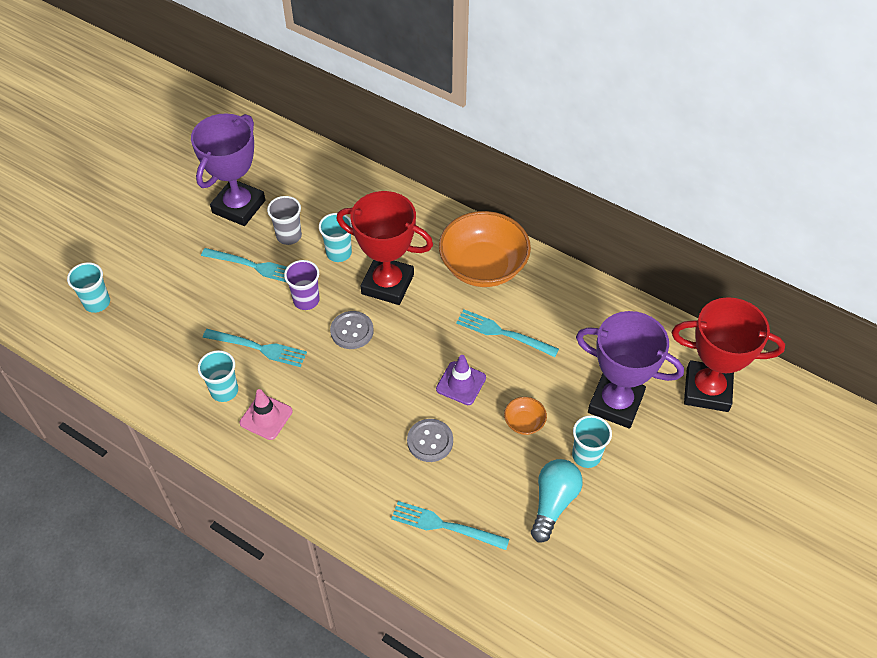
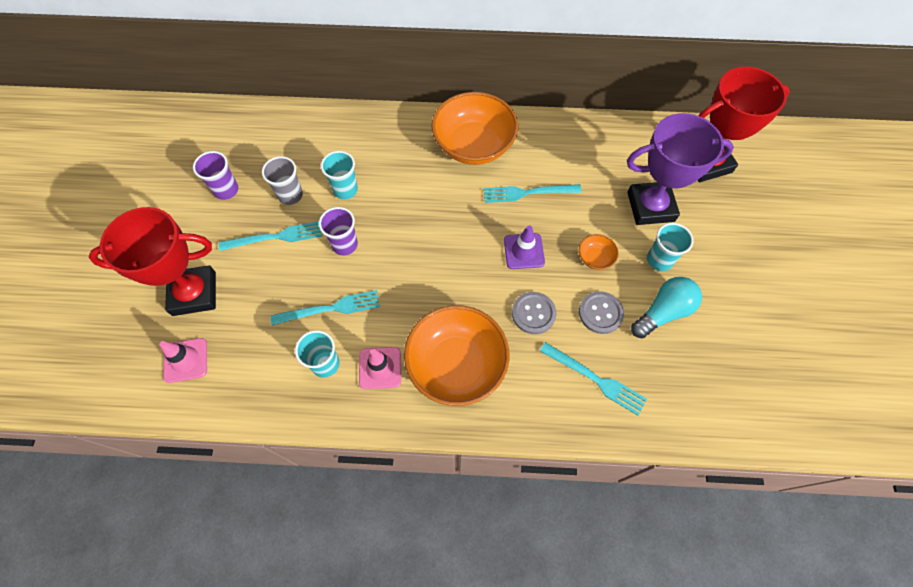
camera: 30 degrees left, 10 degrees up
(97, 302) = (144, 344): turquoise cup -> none
(120, 331) = (186, 360): none -> pink traffic cone
(239, 207) = (226, 190): purple trophy -> purple cup
(331, 448) = (456, 365): none -> orange bowl
(352, 331) = (403, 252): grey button -> grey button (600, 313)
(387, 284) = (406, 197): red trophy -> red trophy (194, 293)
(445, 526) = (595, 379): turquoise fork -> turquoise fork turned 135 degrees counterclockwise
(553, 503) = (663, 312): turquoise light bulb -> turquoise light bulb turned 60 degrees clockwise

